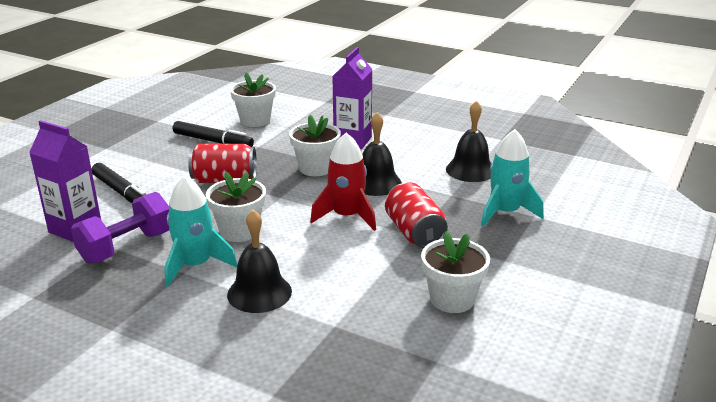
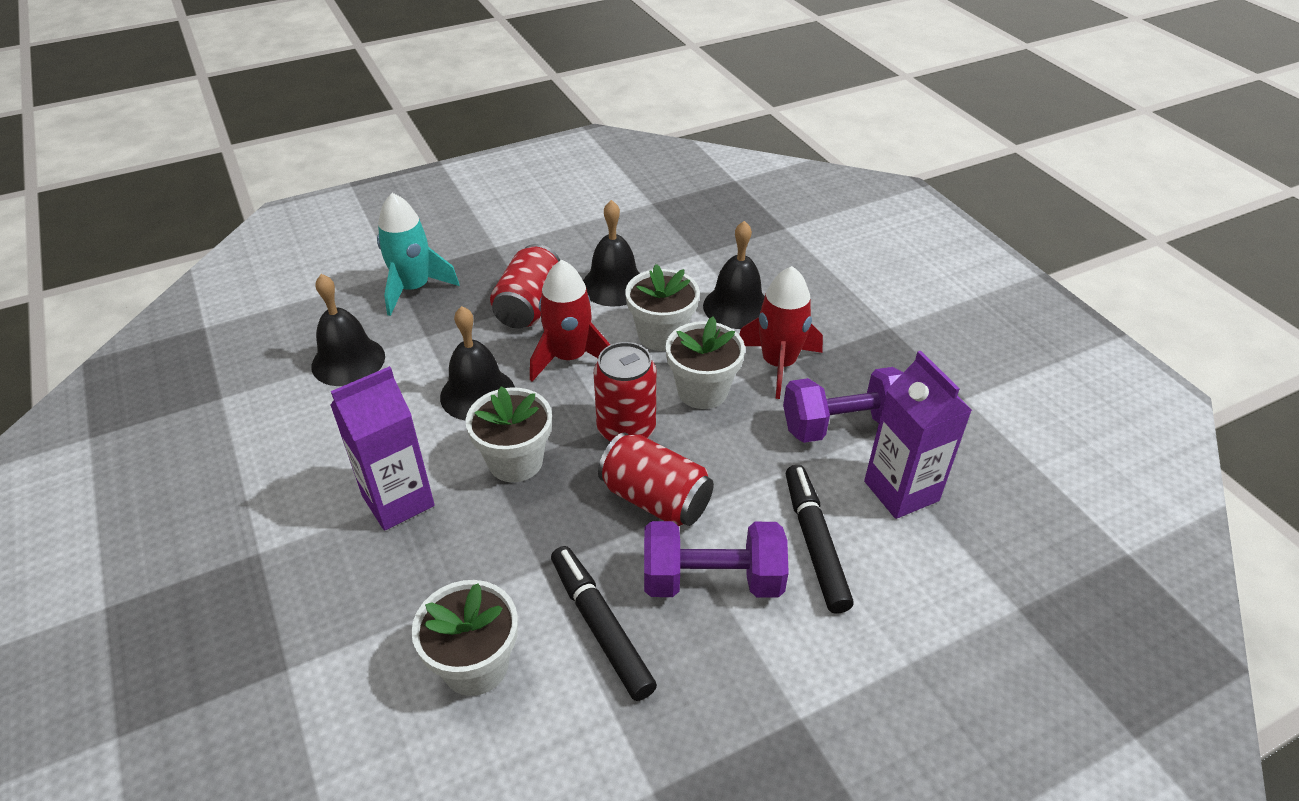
camera: 145 degrees left, 15 degrees up
(171, 166) = (712, 580): none -> purple dumbbell
(196, 265) = (778, 364): turquoise rocket -> red rocket
(270, 198) = (626, 429): none -> red can
(374, 269) = (614, 285): none -> black bell
(452, 299) = (584, 235): white flower pot -> white flower pot (662, 335)

